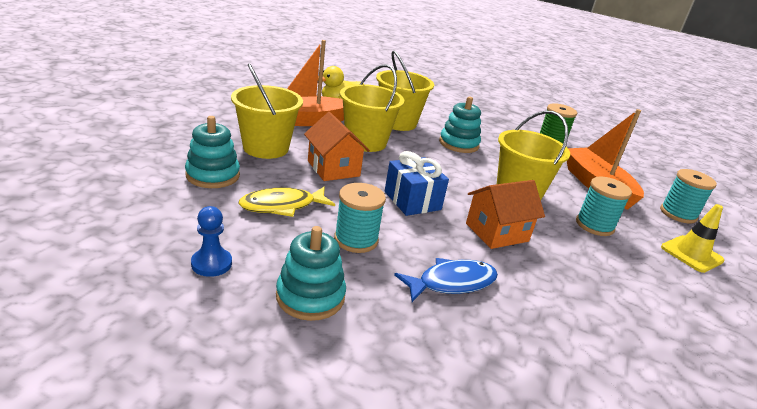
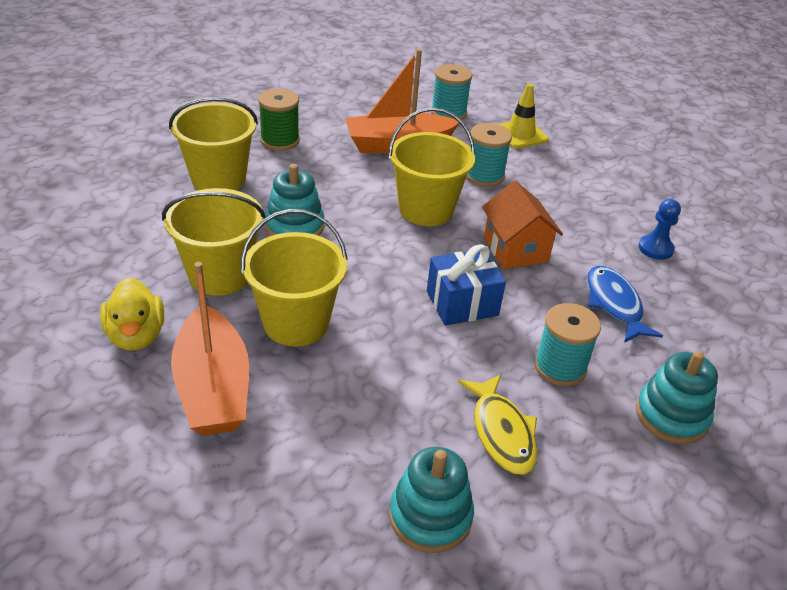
camera: 80 degrees left, 10 degrees up
(211, 263) = (644, 504): blue pawn -> blue pawn (655, 248)
(266, 148) = (327, 448): yellow bucket -> yellow bucket (218, 179)
(333, 168) = (387, 369): orange house -> none

